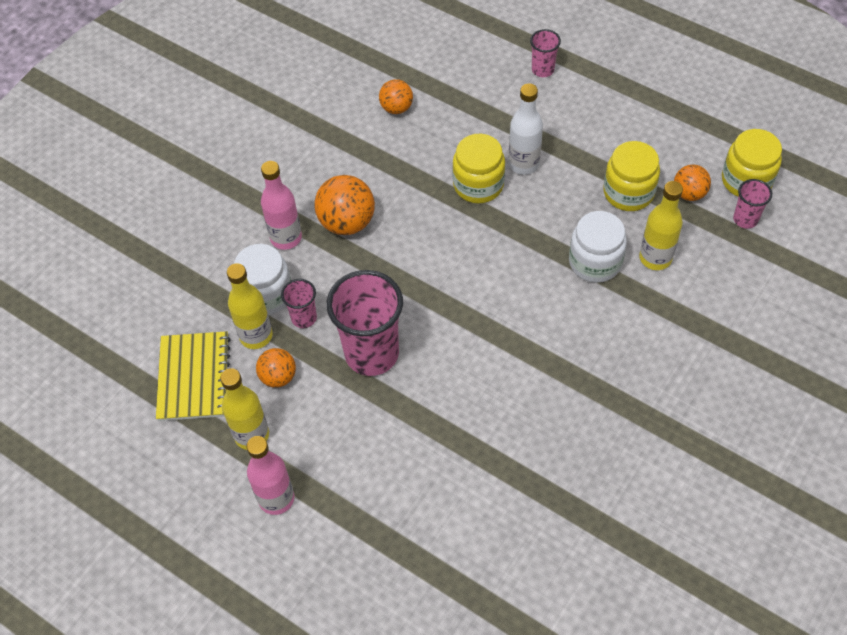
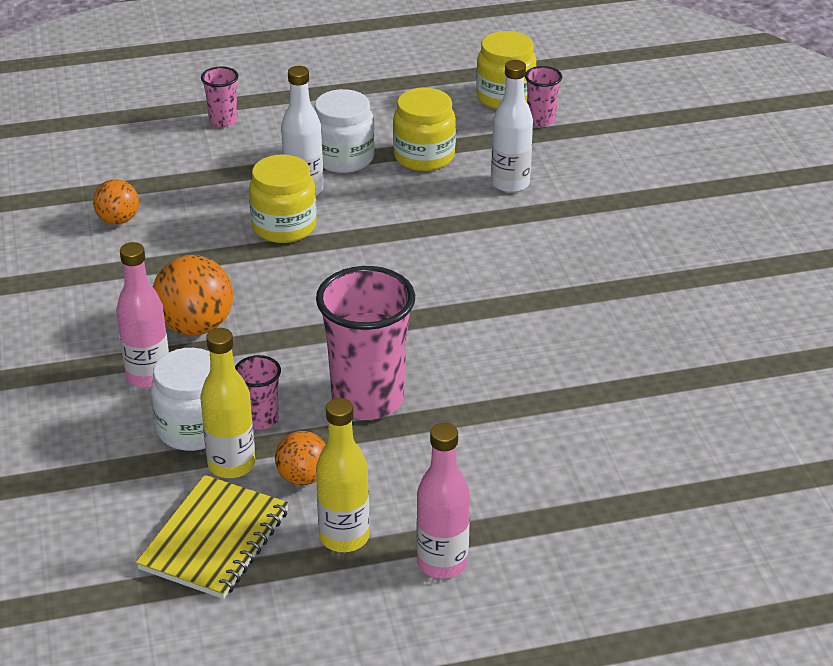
camera: 50 degrees left, 20 degrees down
(194, 377) = (214, 540): yellow notebook -> yellow notebook turned 75 degrees clockwise
(595, 262) = (466, 215): white jar -> white jar (344, 158)
(655, 258) = (510, 183): yellow bottle -> white bottle
(689, 193) = (473, 129): orange ball -> none

